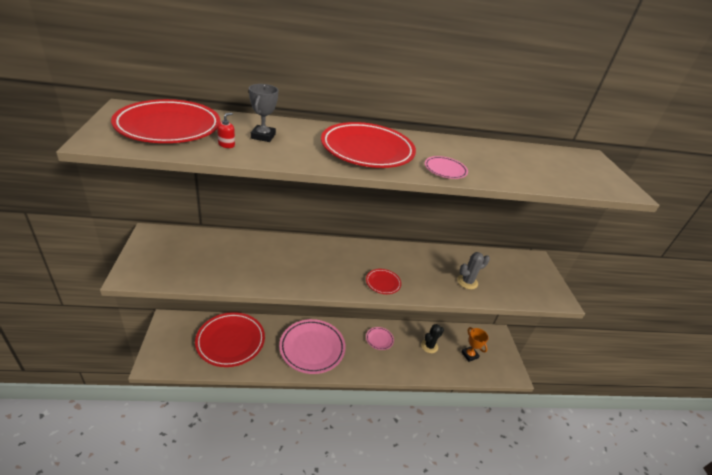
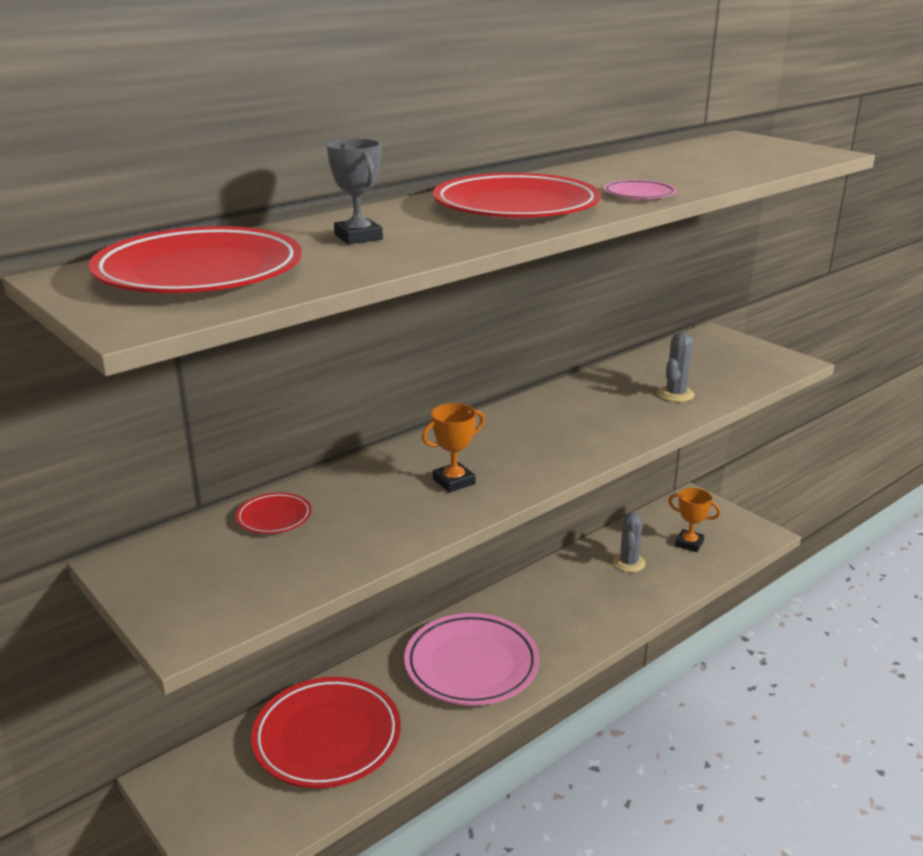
camera: 30 degrees left, 10 degrees down
(226, 144) = (334, 260): red soap dispenser -> none
(305, 268) = (454, 481): none -> orange trophy
(379, 339) = (554, 594): pink plate -> none
(383, 283) = (581, 445): red plate -> red plate (274, 517)
(429, 346) = (628, 563): black cactus -> grey cactus

